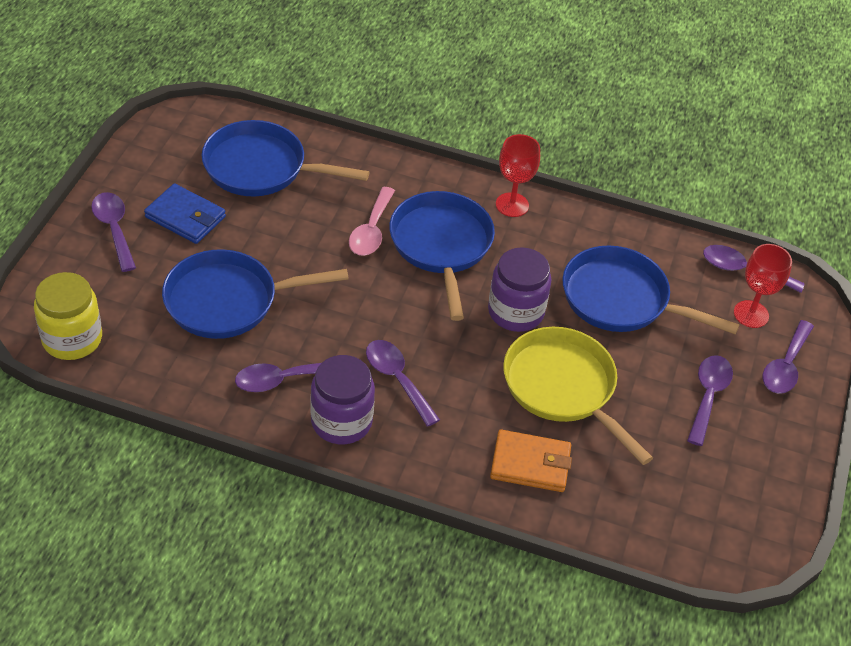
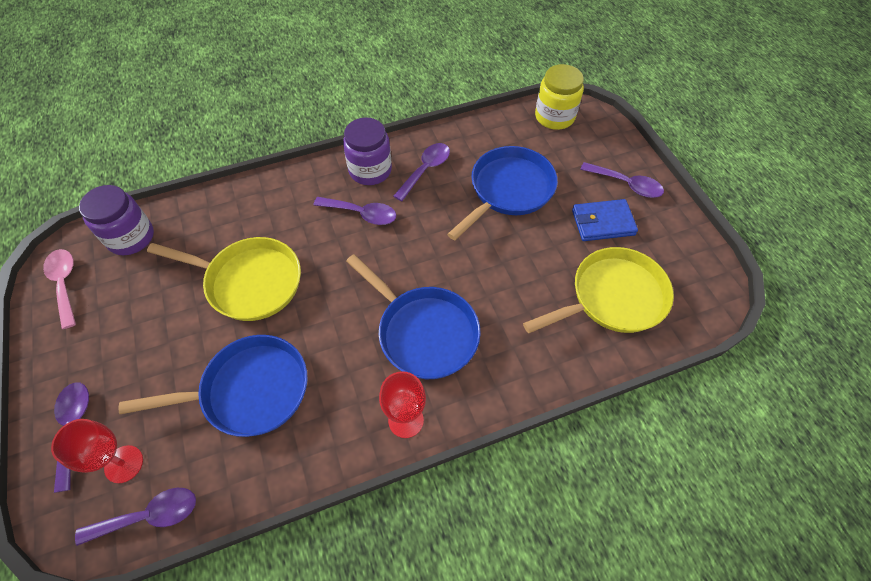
camera: 145 degrees right, 10 degrees up
(261, 168) = (612, 298): blue pan -> yellow pan
(371, 230) = (484, 306): pink spoon -> pink spoon (65, 284)
(515, 312) = (324, 316): purple jar -> purple jar (131, 237)
(530, 464) = (238, 219): orange wallet -> none
(708, 396) = (134, 350): purple spoon -> none

